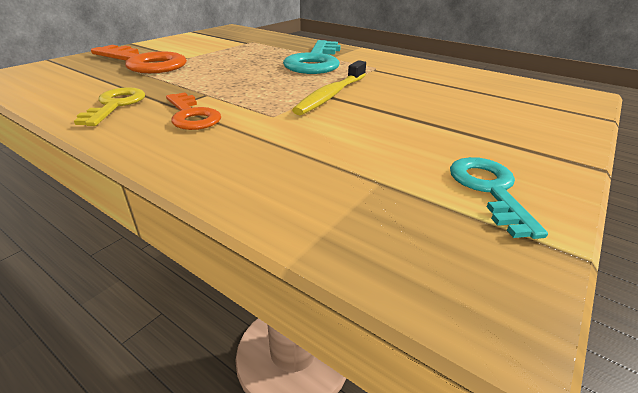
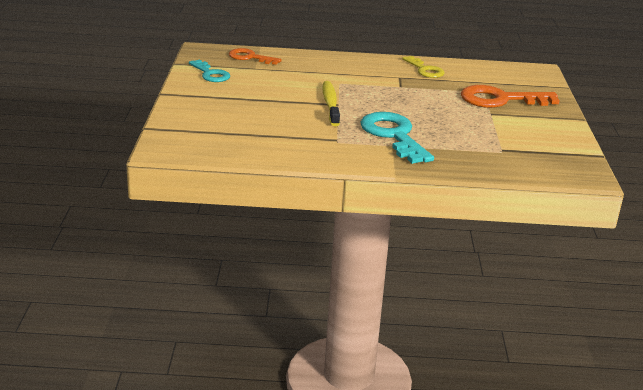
camera: 145 degrees right, 5 degrees down
(191, 115) = (377, 74): orange key -> orange key (250, 57)

